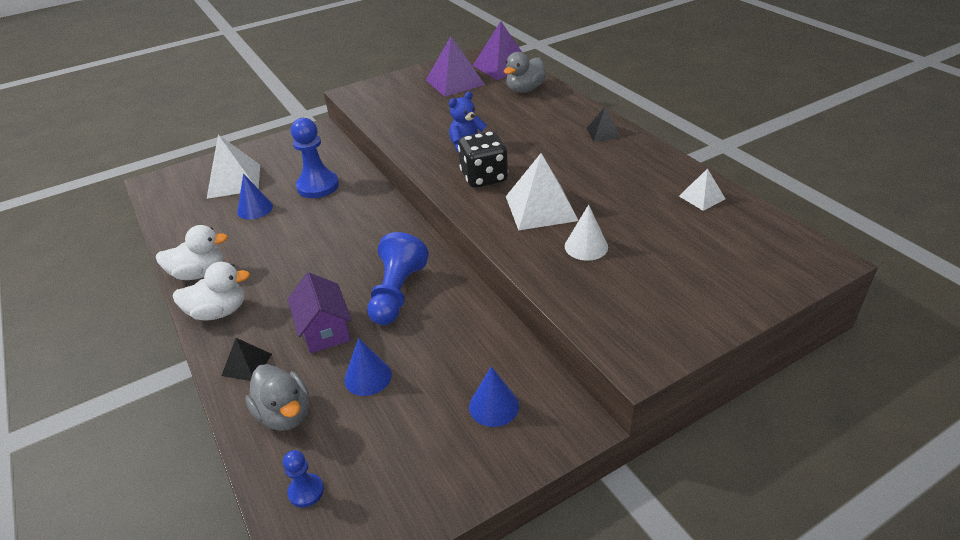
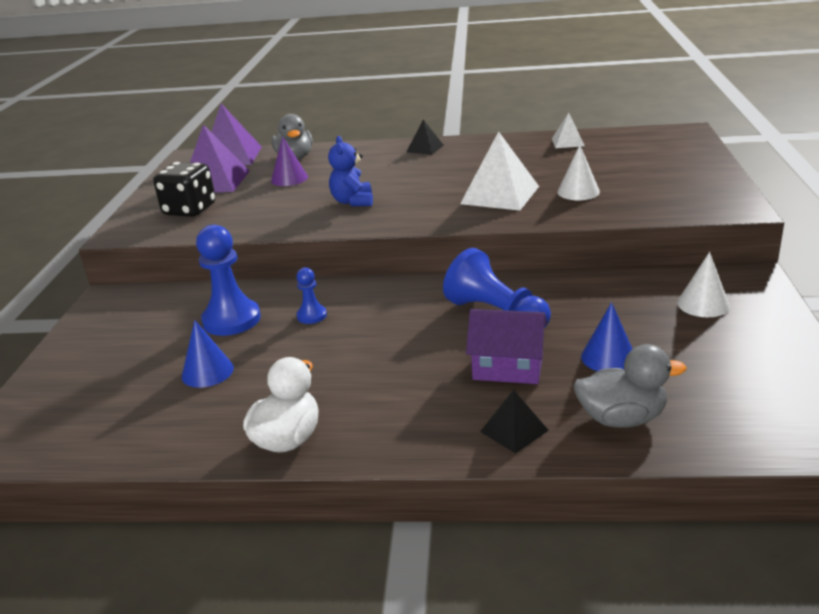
camera: 55 degrees left, 10 degrees down
(219, 312) = (390, 436): white duck -> none
(234, 181) = (114, 377): white pyramid -> none
(306, 491) = (744, 426): blue pawn -> blue pawn (312, 316)
(484, 177) = (415, 206): black dice -> black dice (190, 210)
(485, 105) = (289, 179): none -> purple cone
(494, 406) = (703, 304): blue cone -> white cone

